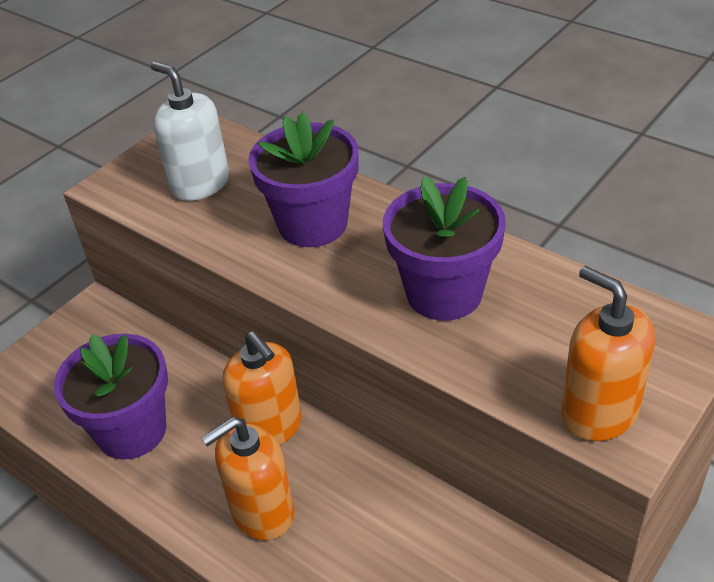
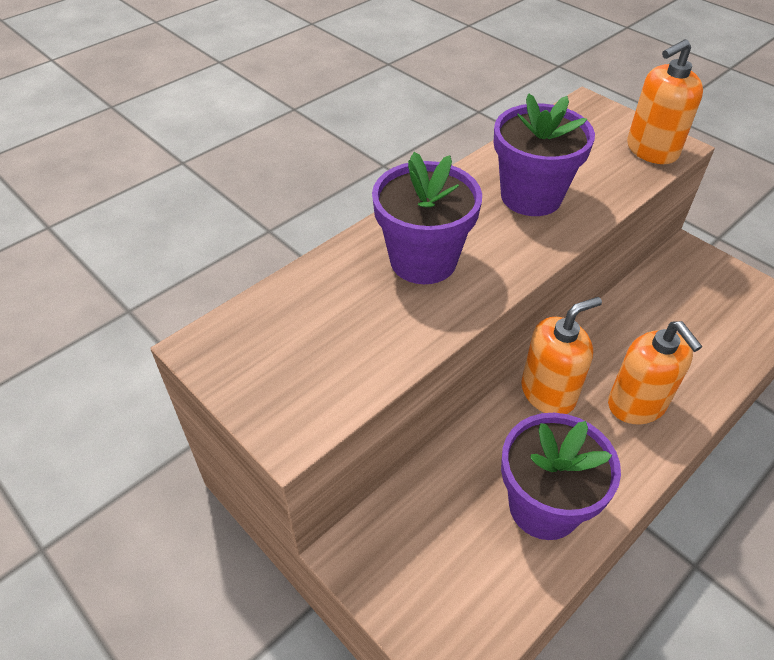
camera: 85 degrees left, 5 degrees up
(200, 184) = (324, 342): white soap dispenser -> none

